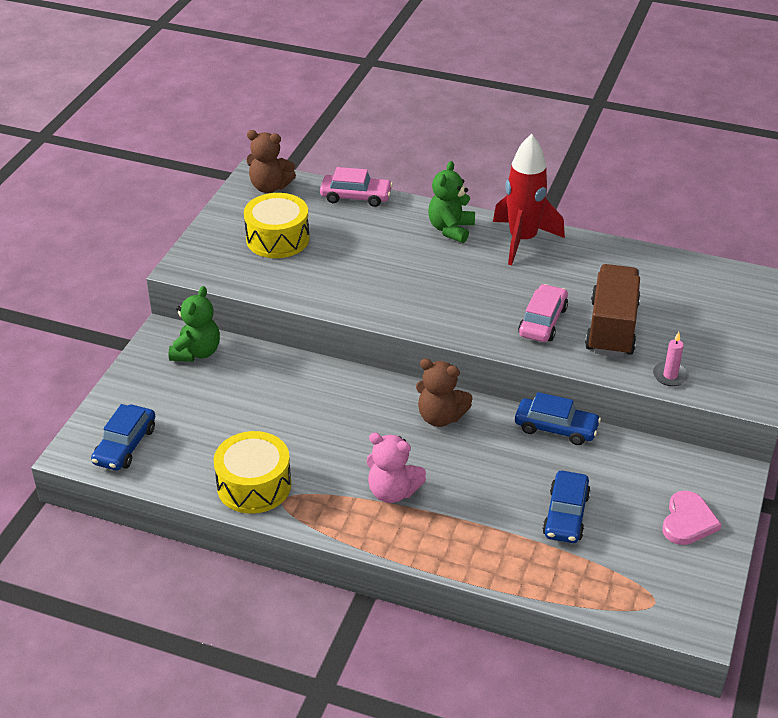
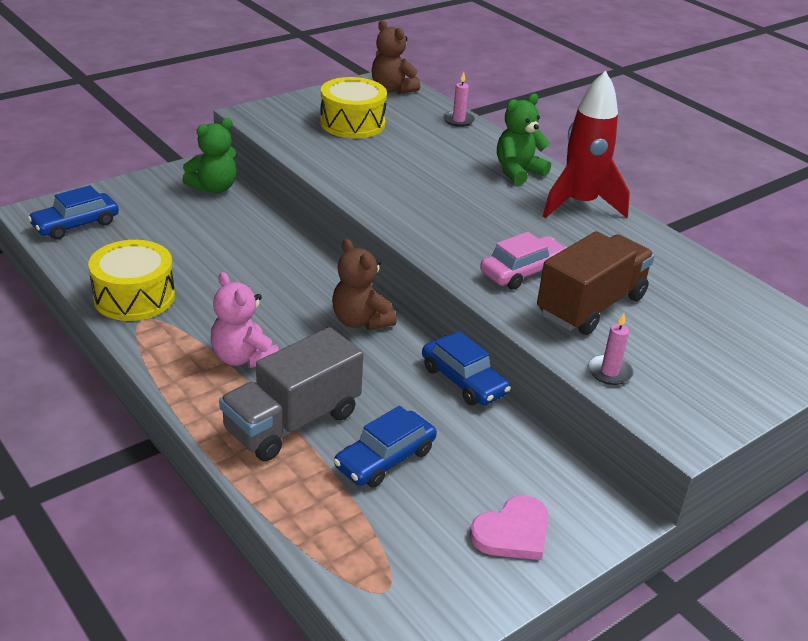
camera: 30 degrees right, 5 degrees down
(356, 197) = (458, 120): pink car -> pink candle
(480, 522) = (292, 422): none -> grey truck

